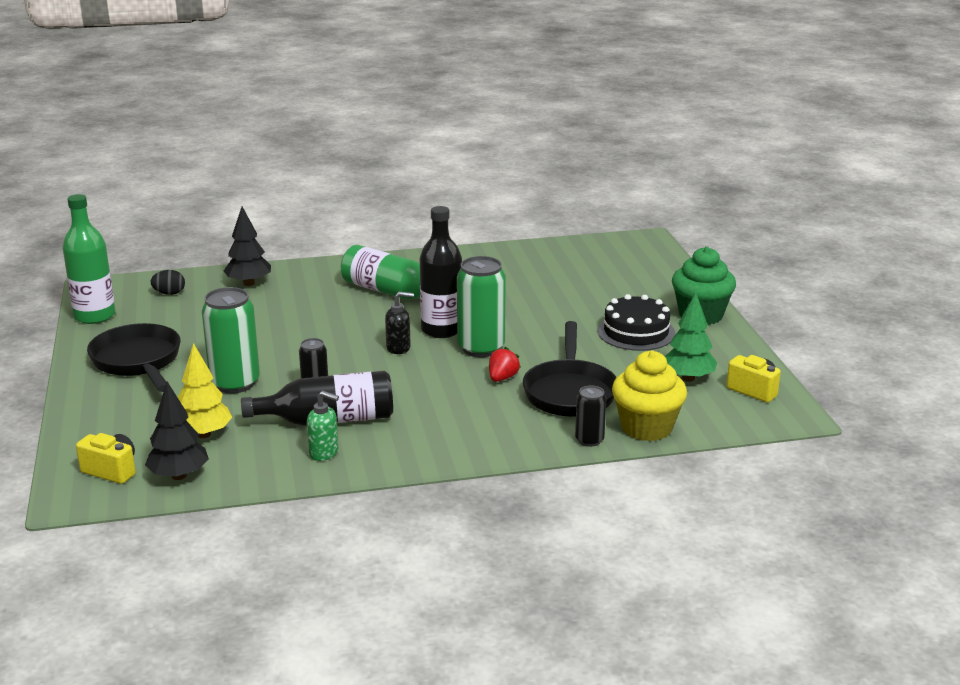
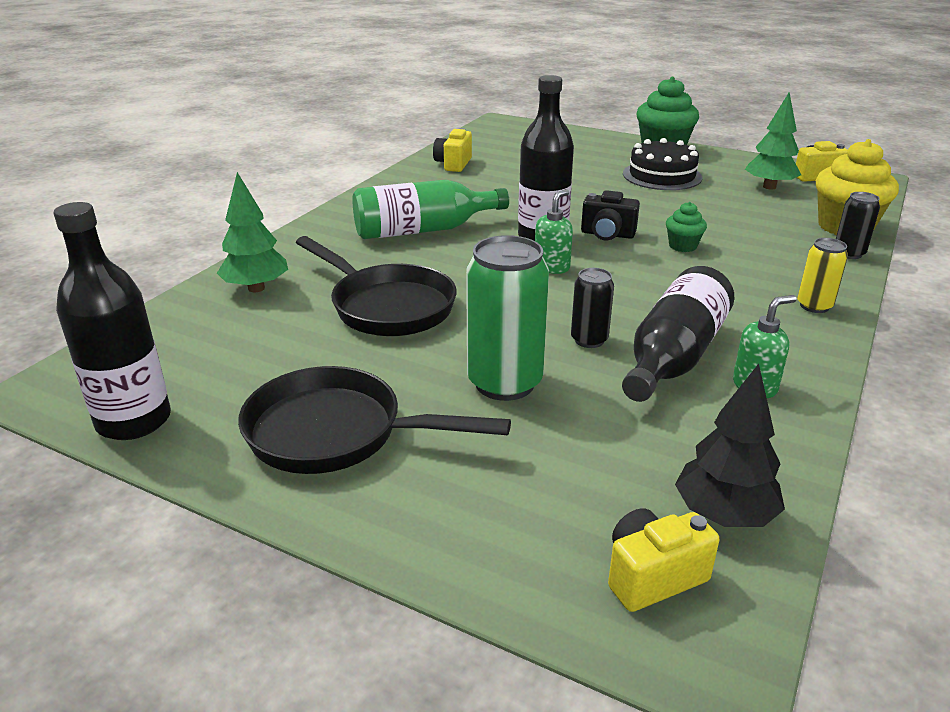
camera: 50 degrees left, 5 degrees up
(95, 316) = (134, 421): green bottle -> black bottle
(169, 293) = (181, 343): black egg -> none
(204, 434) = (620, 453): yellow tree -> none
(249, 283) = (256, 288): black tree -> green tree
(399, 348) = (552, 267): black soap dispenser -> green soap dispenser
(469, 447) = (814, 306): none -> yellow can
(481, 348) = (607, 234): green can -> black camera
(502, 378) = (682, 246): red strawberry -> green cupcake
(523, 258) = (453, 164): none -> yellow camera
(570, 392) = (744, 231): black pan -> black pan (387, 306)

